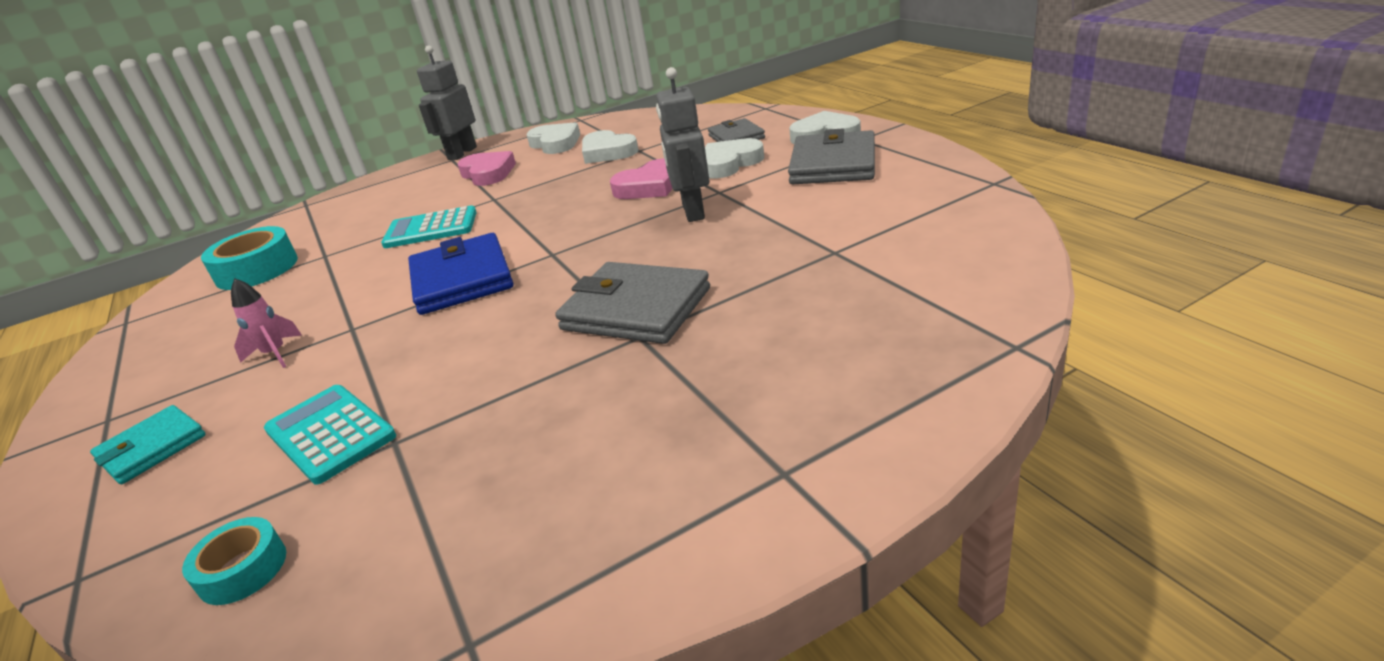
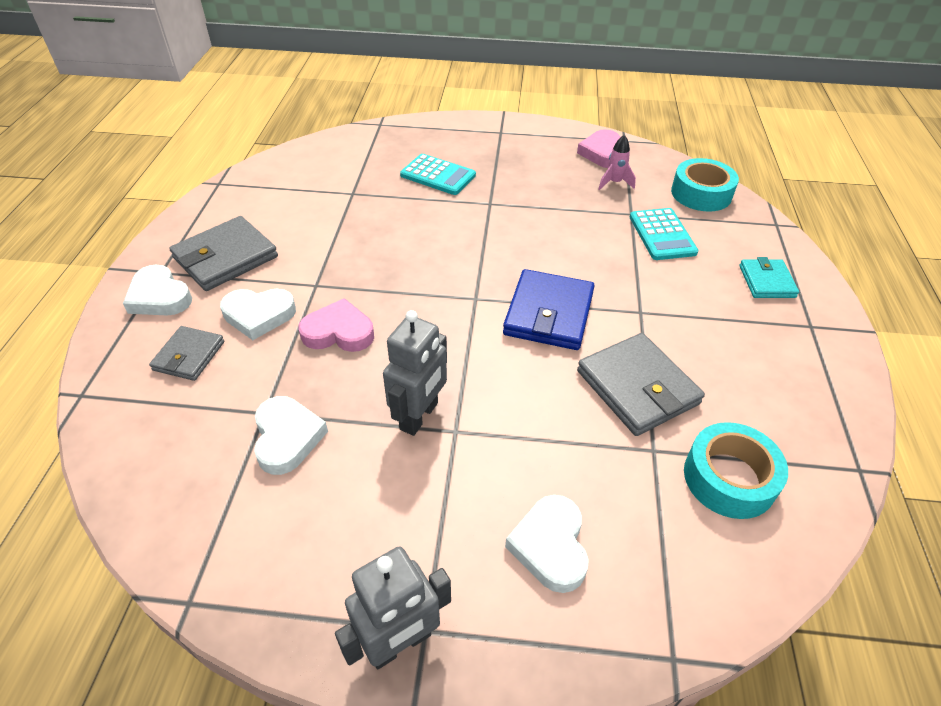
camera: 150 degrees left, 15 degrees up
(152, 448) = (766, 281): turquoise wallet -> turquoise wallet turned 75 degrees counterclockwise
(243, 569) = (701, 193): turquoise tape -> turquoise tape, size x1.72
(275, 354) = (697, 319): pink rocket -> pink rocket (614, 183)
(431, 229) = (539, 416): turquoise calculator -> turquoise calculator (438, 175)
(488, 173) = (419, 511): pink heart -> pink heart (602, 153)
(555, 143) = (293, 532): white heart -> white heart (550, 546)
(636, 309) = (475, 219): grey wallet -> grey wallet (637, 387)
(692, 212) = (357, 275): grey robot -> grey robot (419, 416)

